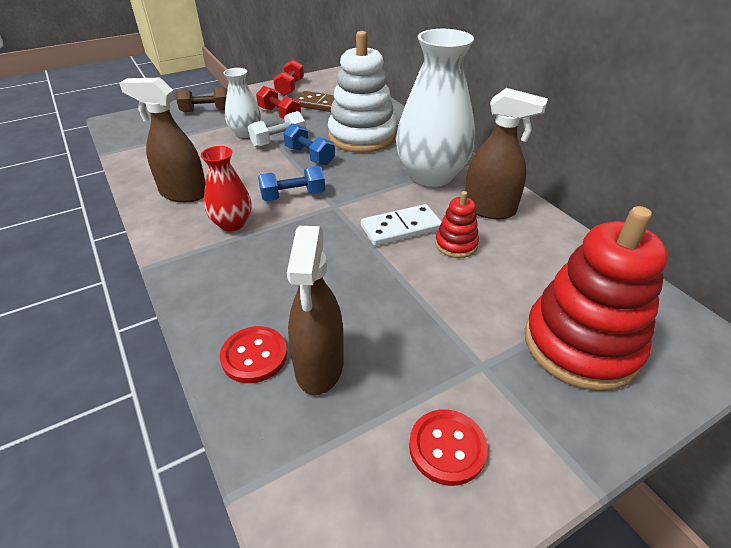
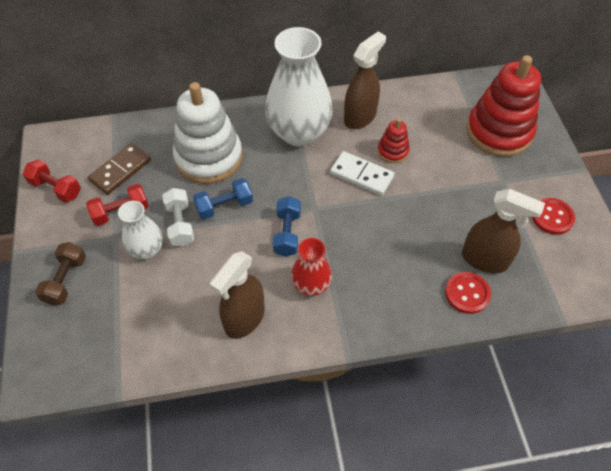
camera: 70 degrees left, 15 degrees up
(401, 228) = (361, 175): white domino -> white domino turned 60 degrees counterclockwise

